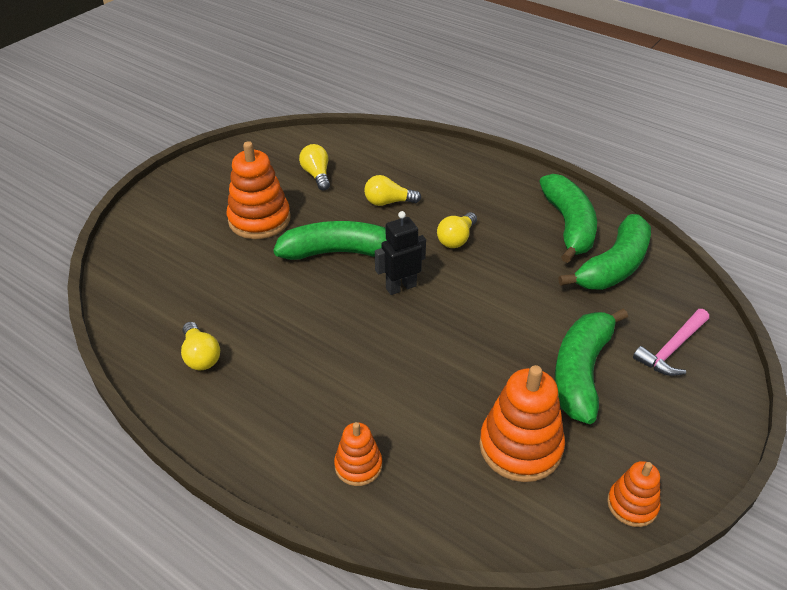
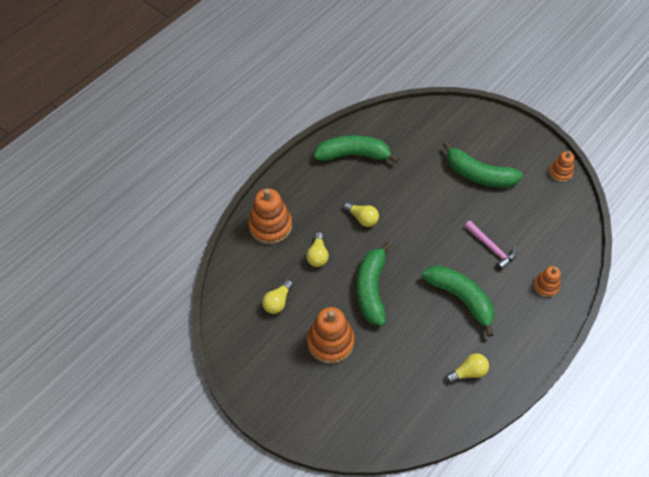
camera: 85 degrees left, 15 degrees up
(317, 175) = (277, 302): yellow light bulb -> yellow light bulb turned 45 degrees counterclockwise
(401, 287) = (408, 255): black robot -> none
(520, 447) = (530, 211): orange stacking toy -> orange stacking toy (270, 226)
(613, 266) = (394, 141): green banana -> green banana (461, 298)
(672, 349) = (462, 131): pink hammer -> pink hammer (491, 248)

